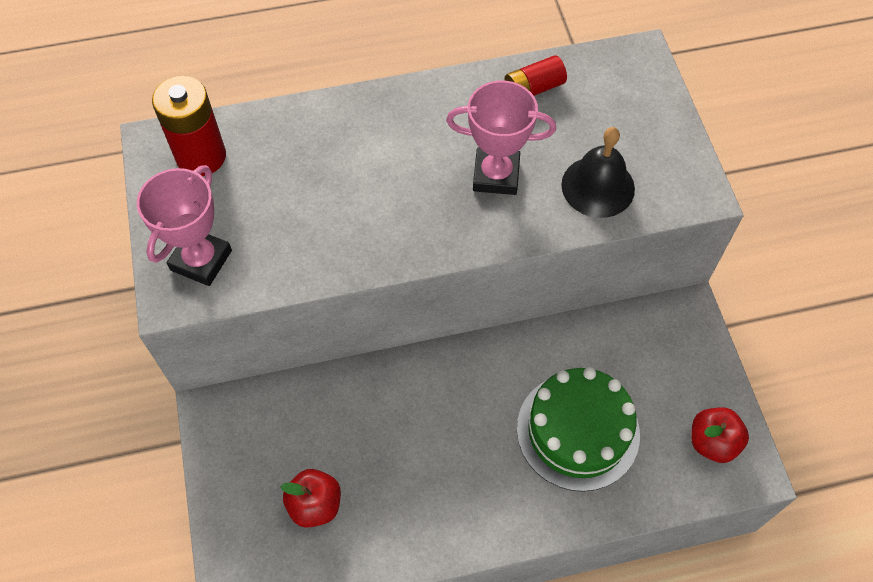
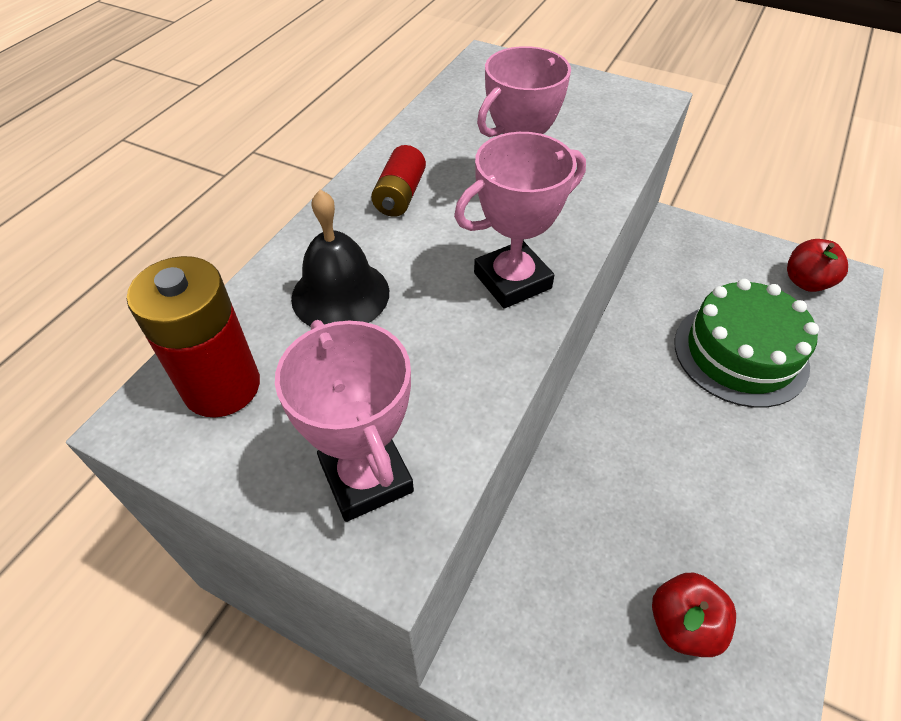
camera: 50 degrees left, 10 degrees down
(400, 232) = (512, 281): none -> pink trophy
(533, 88) = (450, 119): red battery -> red battery (400, 195)
(598, 186) = (591, 140): black bell -> black bell (340, 294)

